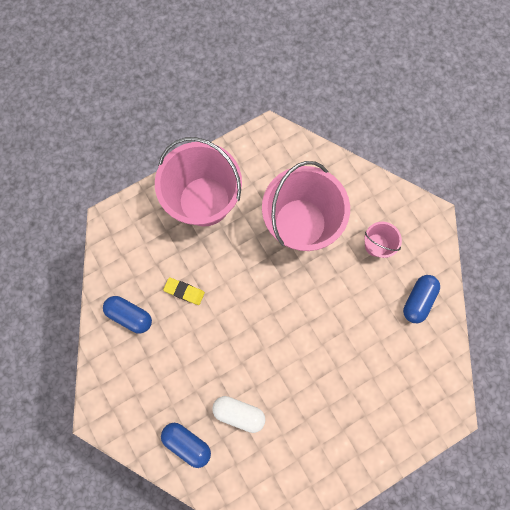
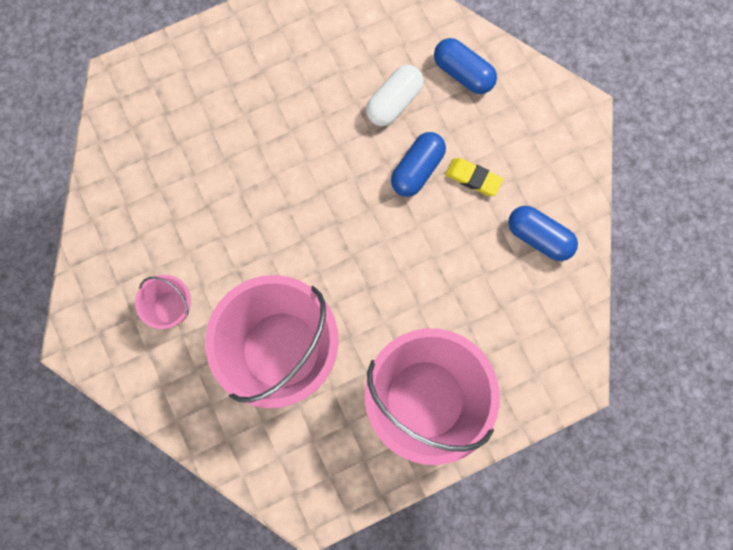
camera: 175 degrees left, 0 degrees up
(184, 291) = (461, 264): yellow eraser -> yellow eraser (473, 178)
(239, 412) = (394, 102): white capsule -> white capsule turned 75 degrees counterclockwise
(417, 300) = (129, 223): blue capsule -> blue capsule (417, 169)

